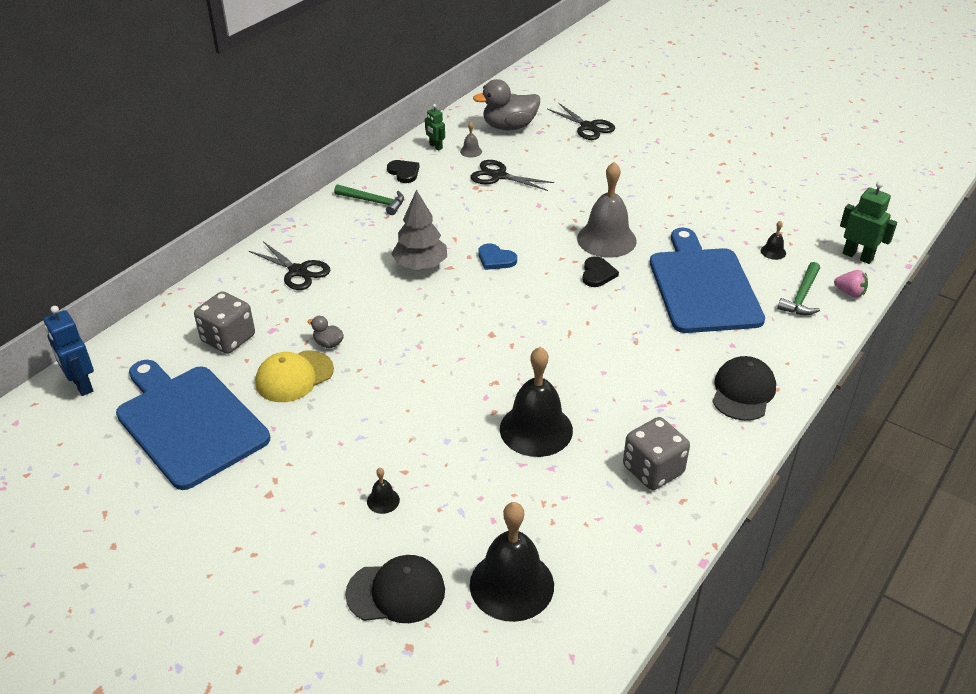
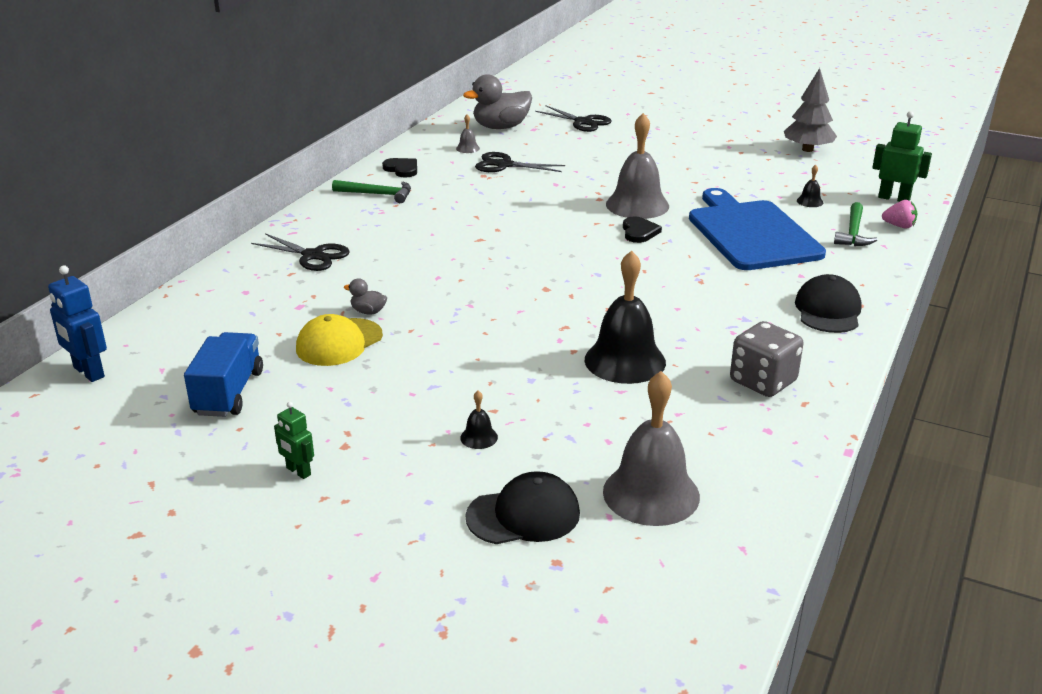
camera: 10 degrees left, 10 degrees down
(189, 422) = (229, 393): blue cutting board -> blue truck
(228, 339) = (251, 317): grey dice -> none
(420, 265) = (447, 240): grey tree -> grey tree (807, 149)
(435, 146) = (428, 147): green robot -> green robot (298, 471)
(495, 259) = (527, 229): blue heart -> none
(511, 584) = (651, 493): black bell -> grey bell

